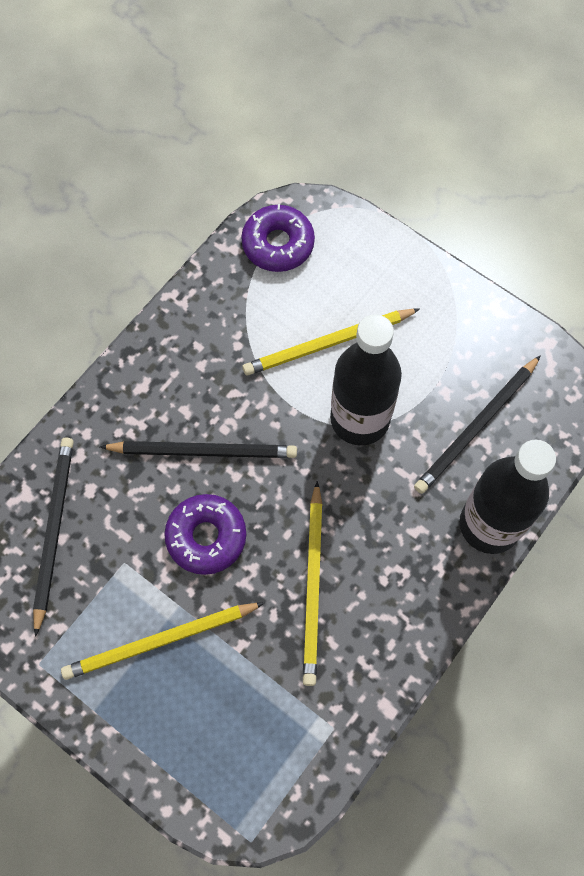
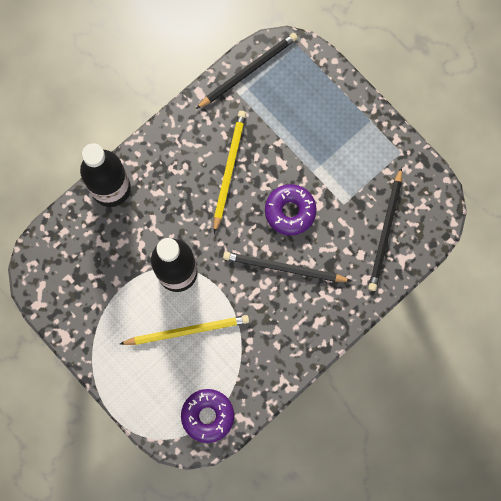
camera: 170 degrees left, 10 degrees up
(160, 641) = (327, 153): yellow pencil -> none
(476, 427) = (102, 253): black pencil -> black pencil (248, 71)

